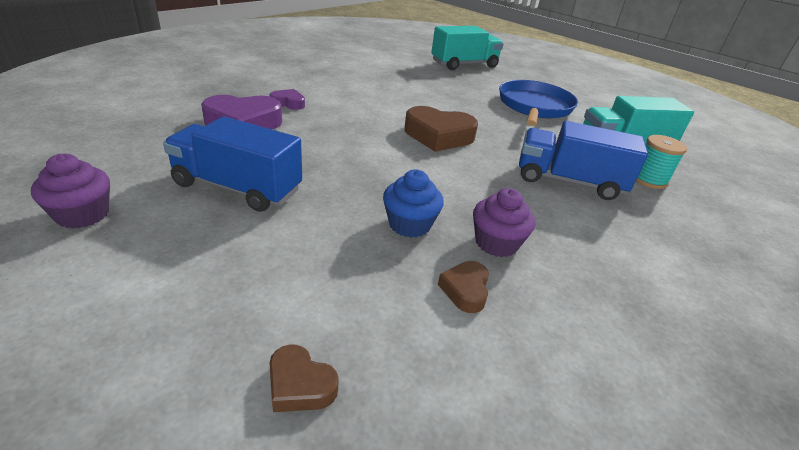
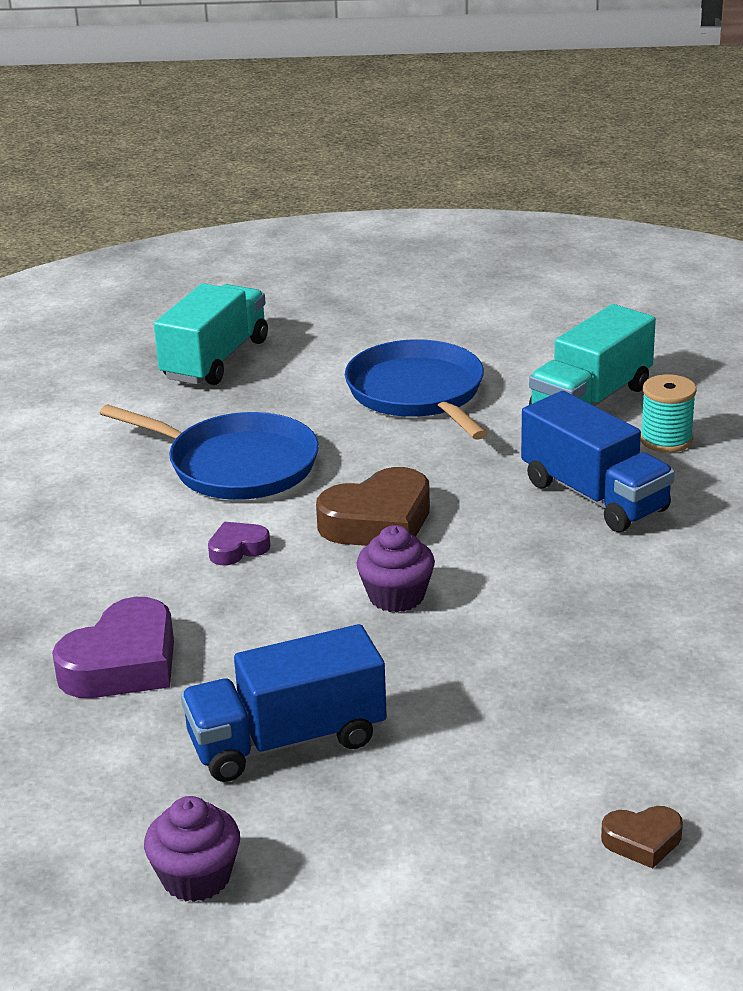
camera: 35 degrees left, 5 degrees down
(288, 103) = (113, 594): purple heart -> purple heart (237, 549)
(409, 224) = (519, 657): blue cupcake -> none
(414, 92) = (236, 465): none -> blue pan
(465, 290) = (654, 685): brown heart -> none
(496, 243) = (620, 621): purple cupcake -> purple cupcake (396, 596)
(568, 181) = (594, 496): blue truck -> blue truck turned 105 degrees counterclockwise

